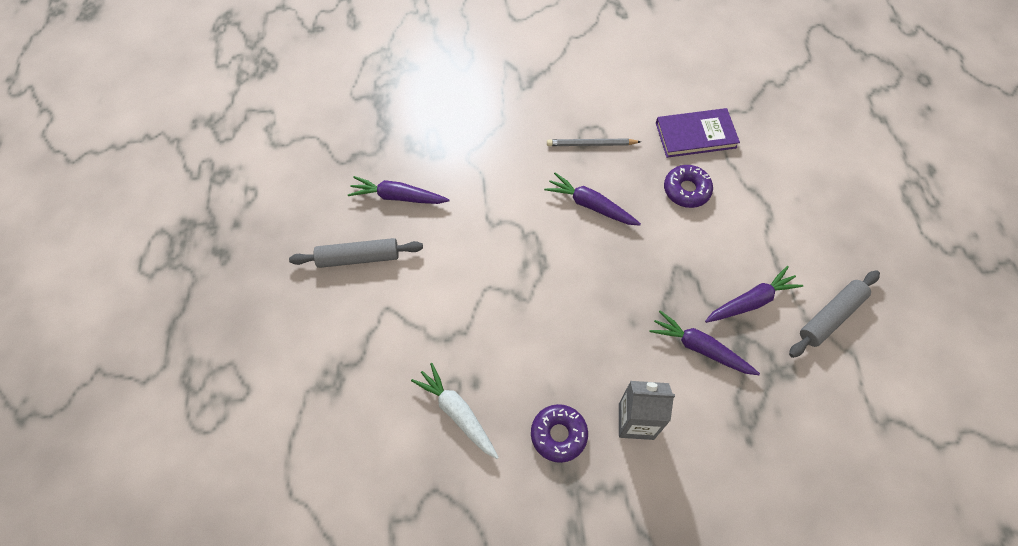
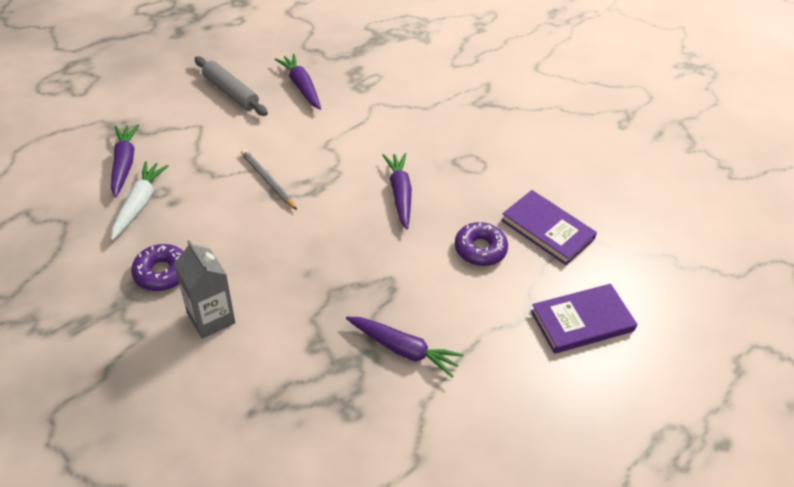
camera: 50 degrees right, 15 degrees down
(591, 144) = (462, 167): grey pencil -> grey pencil (267, 181)
(700, 348) = (320, 332): purple carrot -> purple carrot (124, 164)
(792, 174) = (581, 321): none -> purple book
(830, 317) = (443, 423): grey rolling pin -> none

